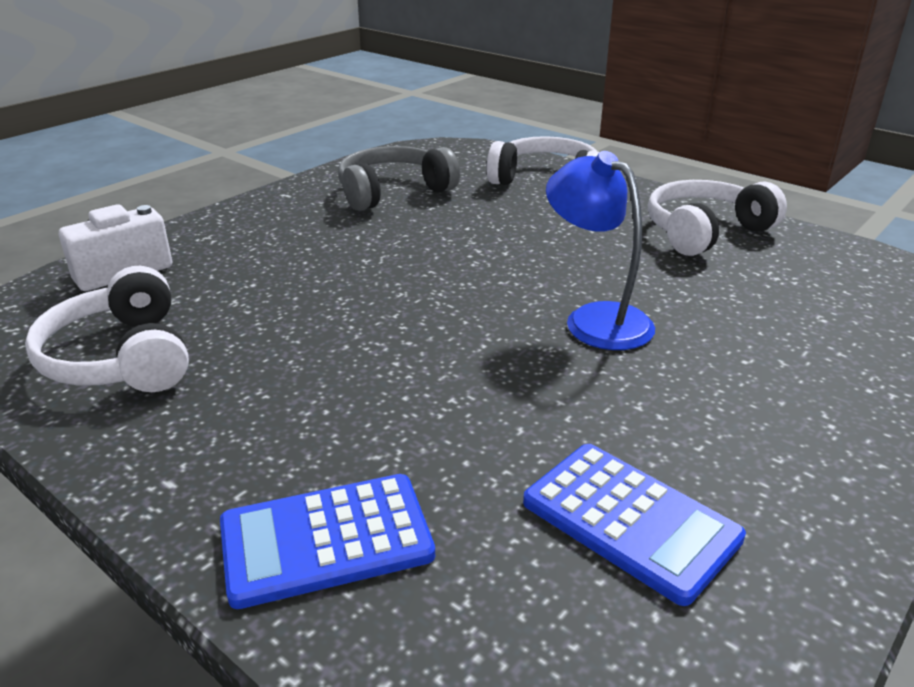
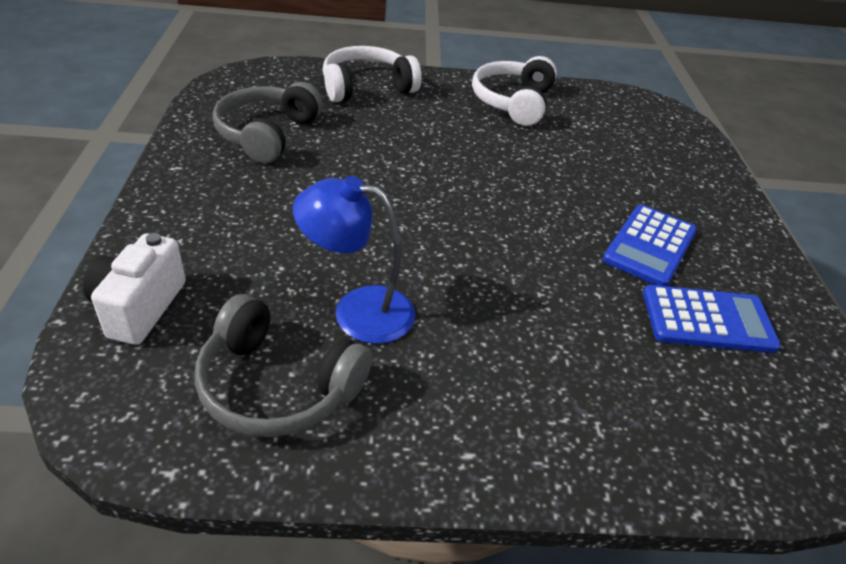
camera: 45 degrees left, 10 degrees up
(121, 357) = (277, 385): white headphones -> grey headphones
(326, 540) = (605, 427): blue calculator -> blue calculator (650, 246)
(595, 319) = (538, 195): blue lamp -> blue lamp (357, 311)

